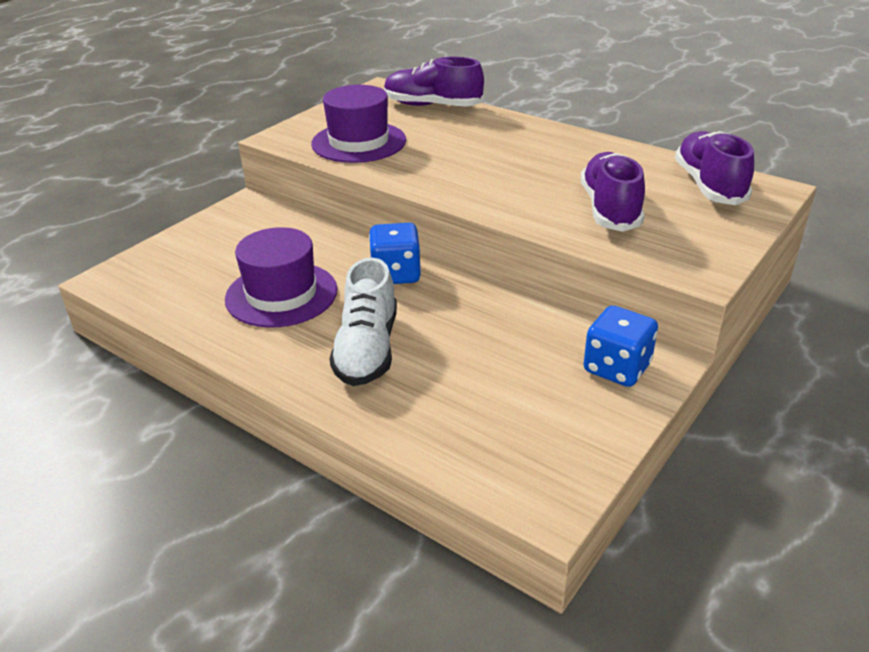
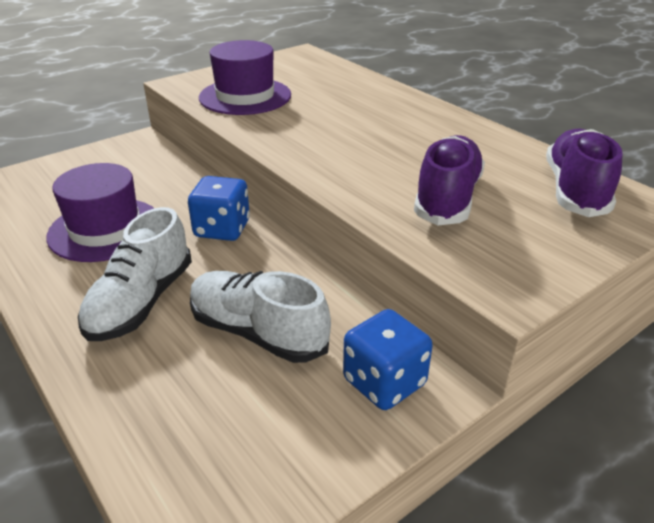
camera: 15 degrees right, 0 degrees up
(432, 106) = (337, 73): purple shoe -> none
(489, 353) = (258, 332): none -> white shoe

